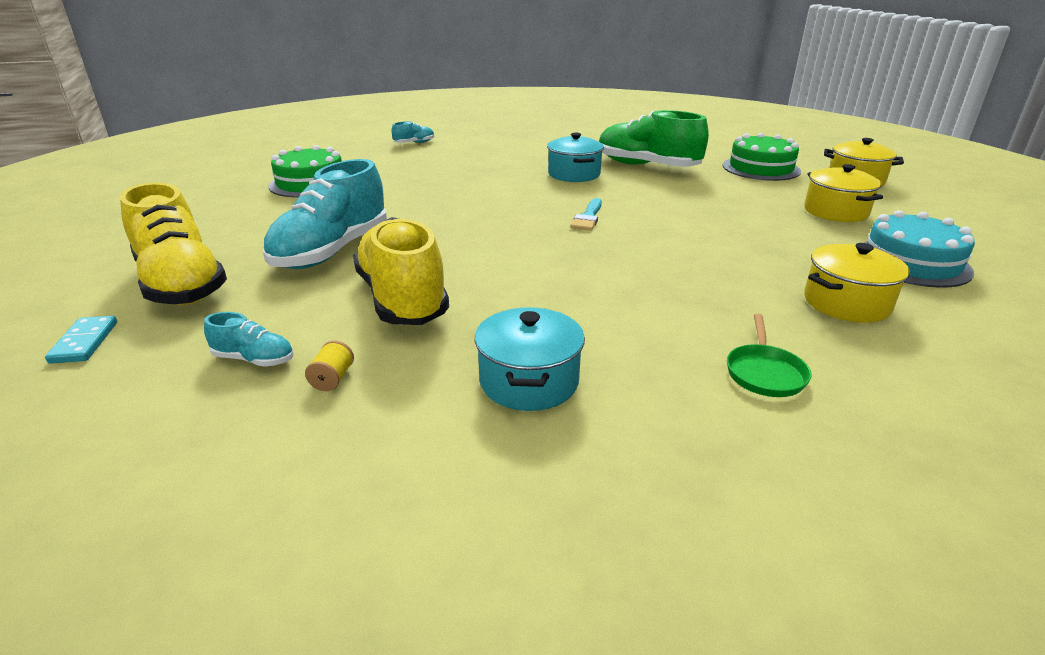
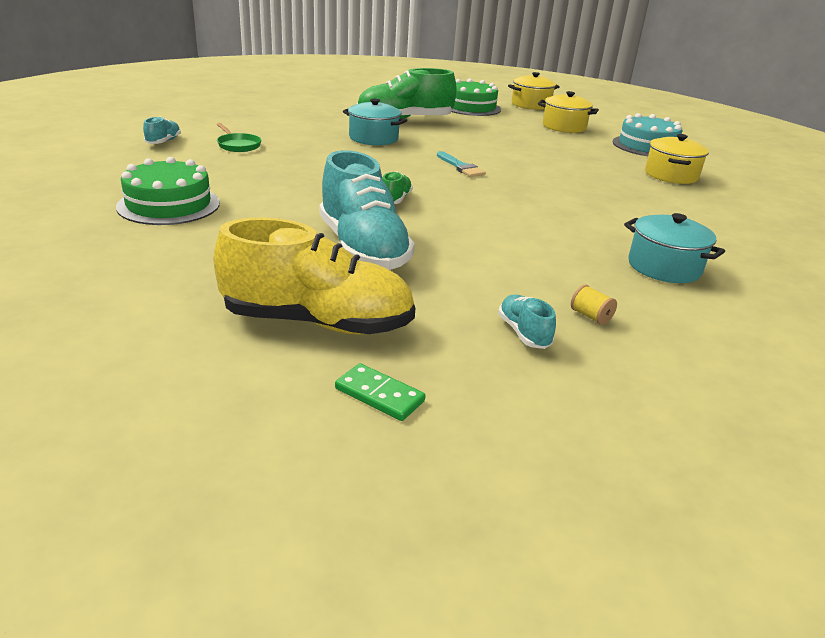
camera: 50 degrees left, 0 degrees up
(85, 342) = (379, 395): turquoise domino -> green domino
(254, 359) = (523, 333): turquoise shoe -> turquoise shoe turned 75 degrees counterclockwise
(402, 299) = (498, 258): yellow shoe -> none
(454, 225) = (395, 199): none -> green shoe
(764, 372) = (717, 219): green pan -> green pan (238, 145)

